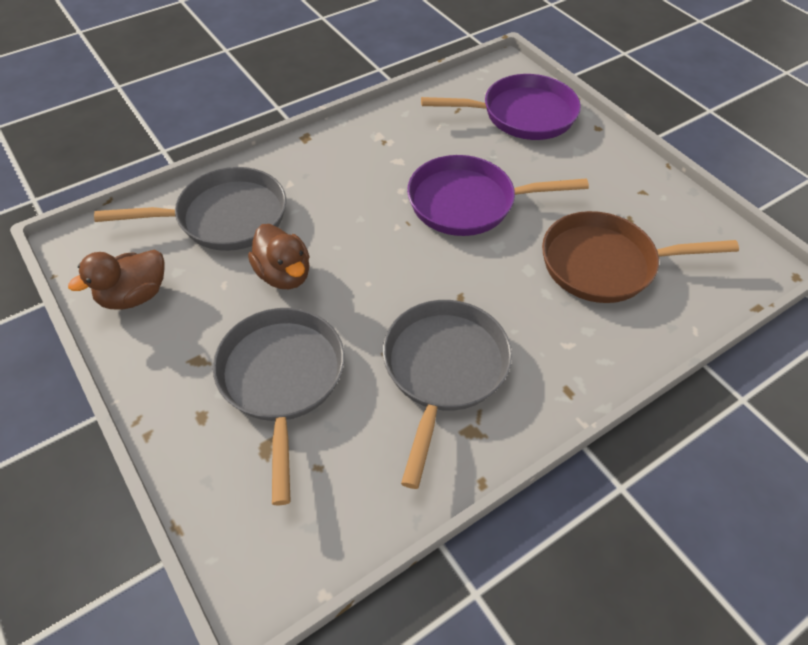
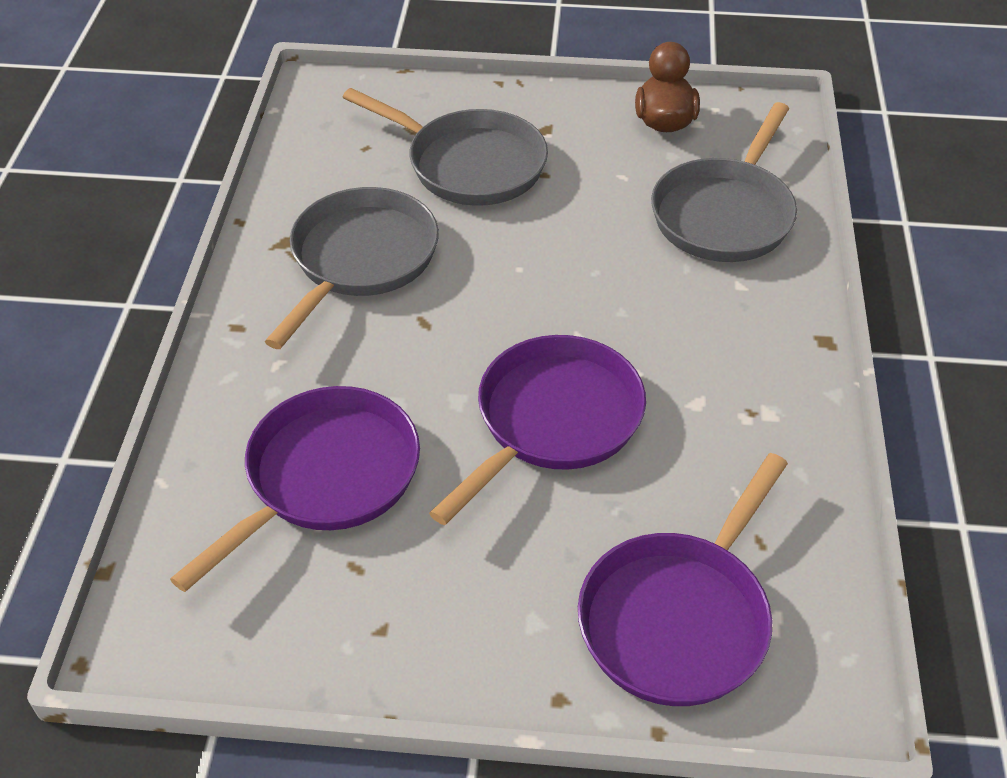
camera: 130 degrees right, 5 degrees down
(284, 275) = (594, 218): brown duck -> none
(443, 370) = (360, 260): grey pan -> grey pan turned 120 degrees counterclockwise
(605, 264) = (325, 478): brown pan -> purple pan

